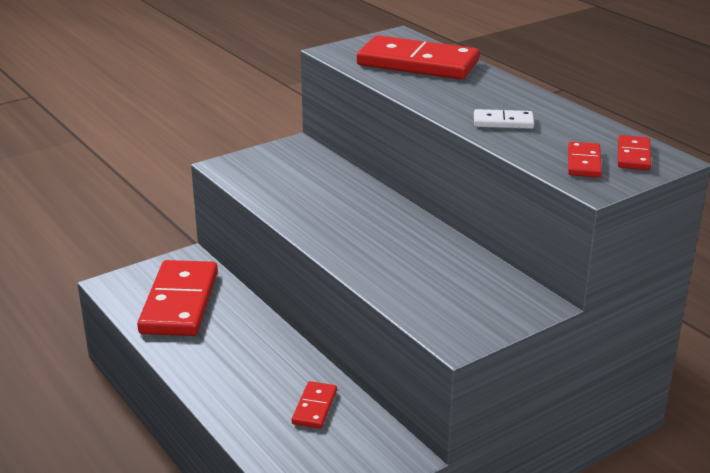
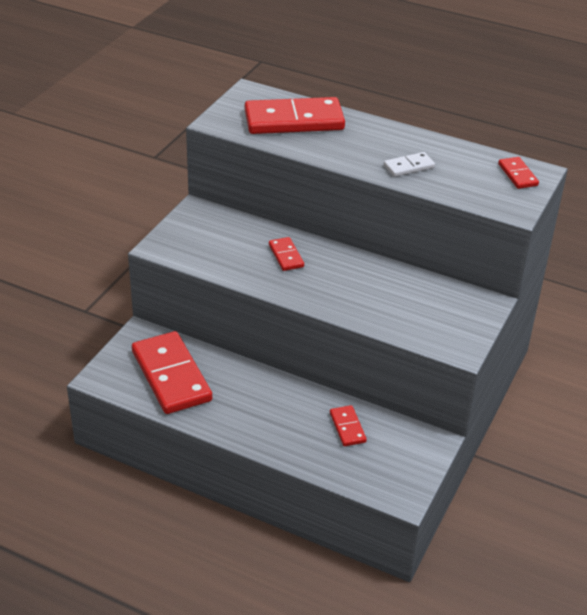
camera: 30 degrees left, 10 degrees up
(584, 162) = (493, 190): red domino -> red domino (286, 256)

